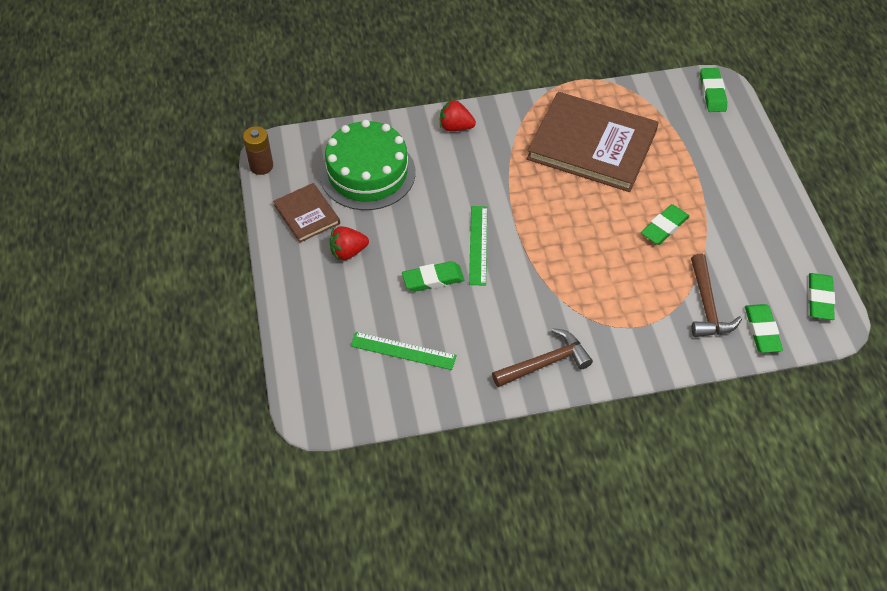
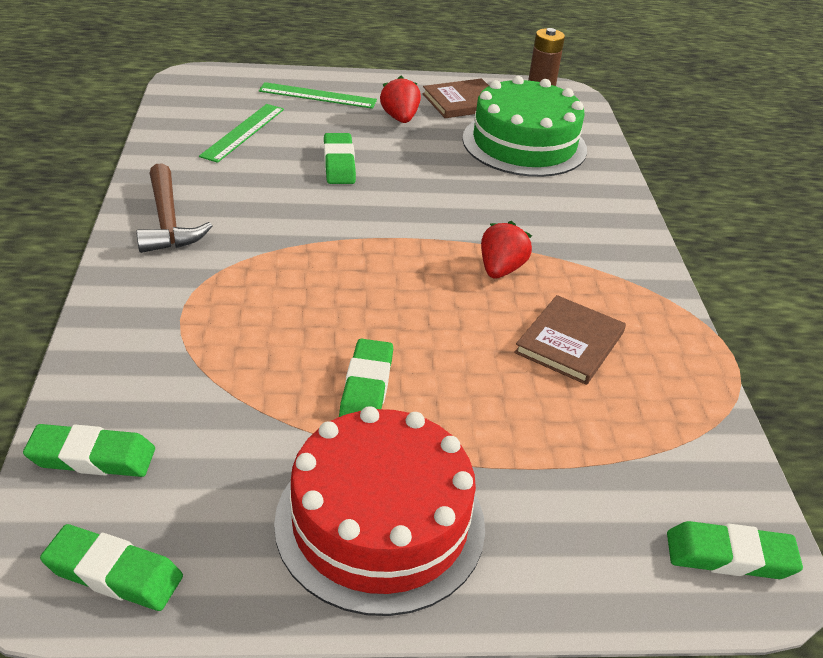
camera: 95 degrees right, 15 degrees down
(455, 127) = (608, 217): red strawberry -> red strawberry (500, 269)
(478, 245) = (384, 202): green ruler -> green ruler (317, 96)
(592, 145) = (570, 343): brown book -> brown book, size x0.50
(664, 227) = (366, 388): green eraser -> green eraser turned 45 degrees clockwise
(707, 306) = (180, 398): brown hammer -> none
(748, 209) = (380, 522): none -> red cake

